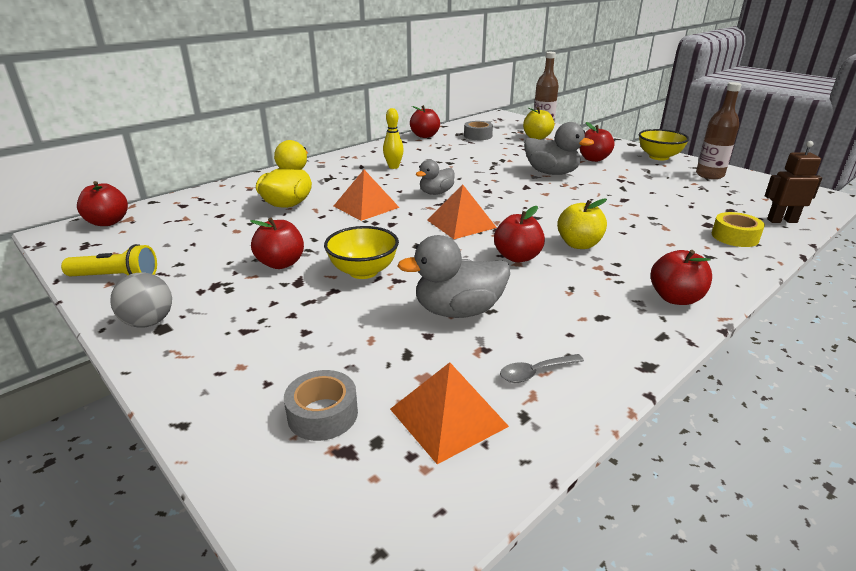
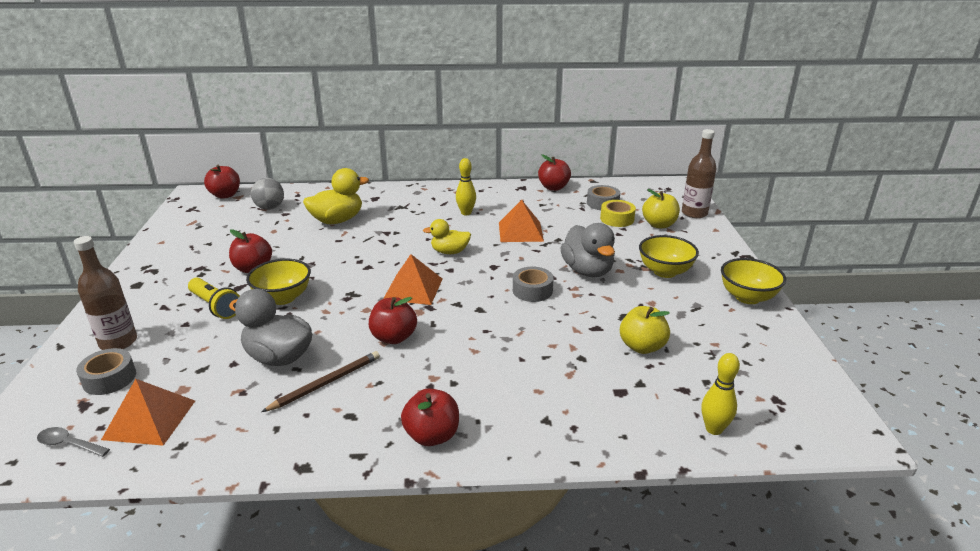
camera: 40 degrees right, 0 degrees up
(116, 277) = (170, 239): yellow flashlight -> yellow flashlight (216, 306)
(149, 322) = (137, 277): grey ball -> grey ball (270, 208)
(366, 206) = (379, 244): orange pyramid -> orange pyramid (520, 231)
(436, 193) = (449, 252): grey duck -> yellow duck
(535, 372) = (236, 425): grey spoon -> grey spoon (69, 444)
(536, 307) = (326, 383): none -> brown pencil
(544, 194) = (532, 290): none -> grey tape
(579, 244) = (460, 350): yellow apple -> yellow apple (642, 347)
(593, 159) = (665, 272): red apple -> yellow bowl
(709, 175) = (758, 342): brown bottle -> brown bottle (118, 342)
(735, 237) = (617, 417): yellow tape -> yellow tape (617, 219)
(781, 221) = (714, 429): brown robot -> yellow bowling pin

